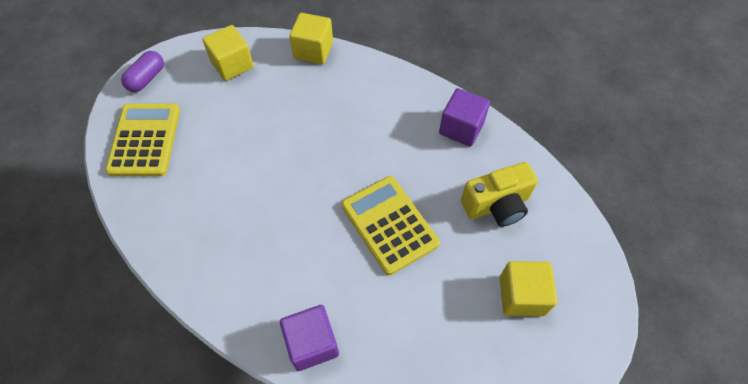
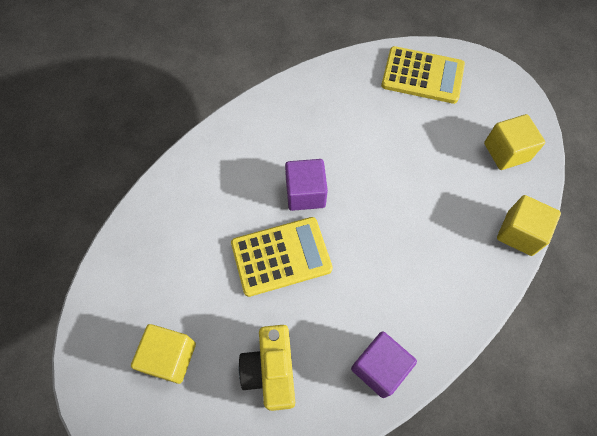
camera: 105 degrees right, 5 degrees up
(147, 78) = (496, 80): purple capsule -> none
(312, 343) = (196, 171): purple cube -> purple cube (305, 193)

